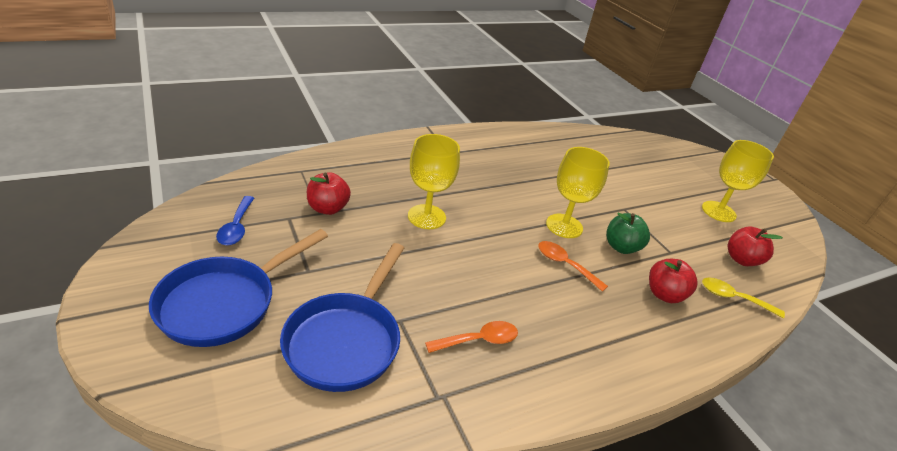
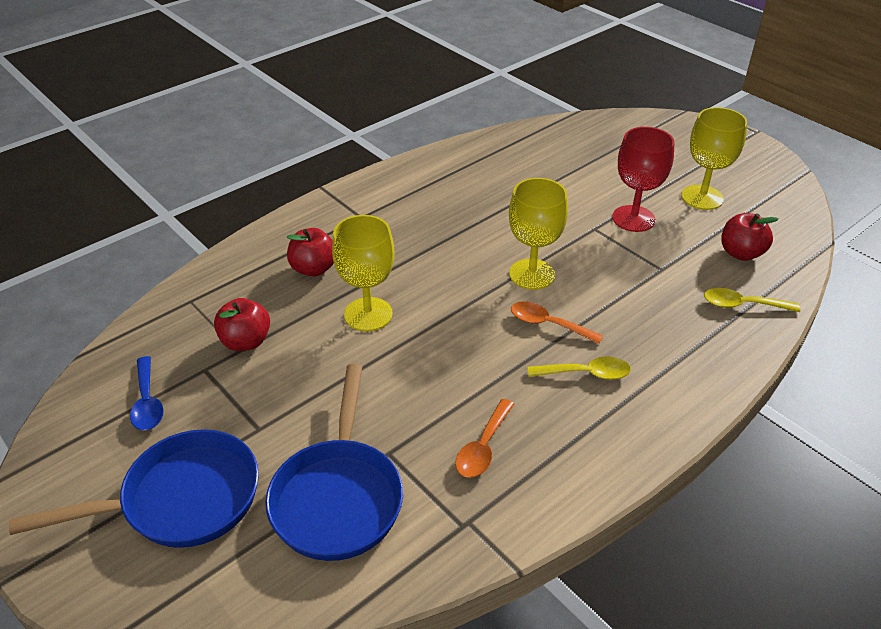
camera: 10 degrees left, 5 degrees up
(225, 303) = (181, 500): blue pan -> blue pan turned 135 degrees counterclockwise
(479, 340) = (483, 447): orange spoon -> orange spoon turned 150 degrees clockwise
(584, 310) = (586, 373): none -> yellow spoon
(621, 247) = (604, 281): green apple -> none
(658, 211) = (633, 219): none -> red goblet
(664, 294) = (667, 325): red apple -> red apple (314, 269)

